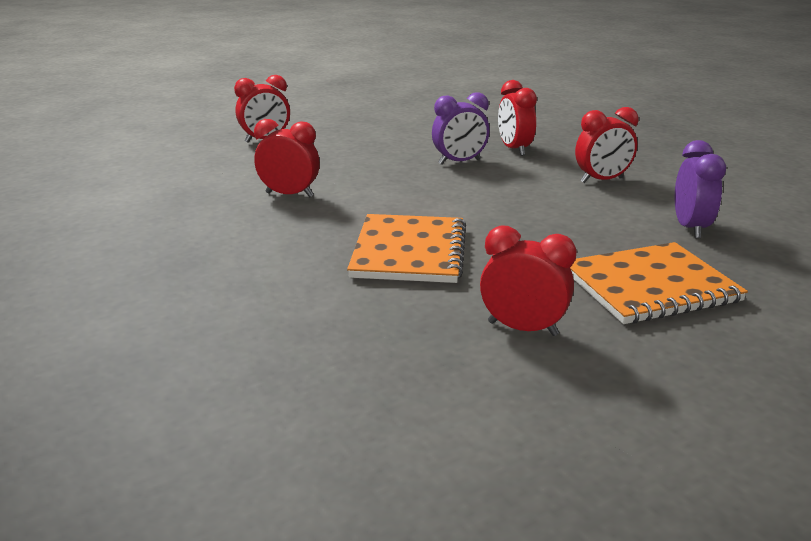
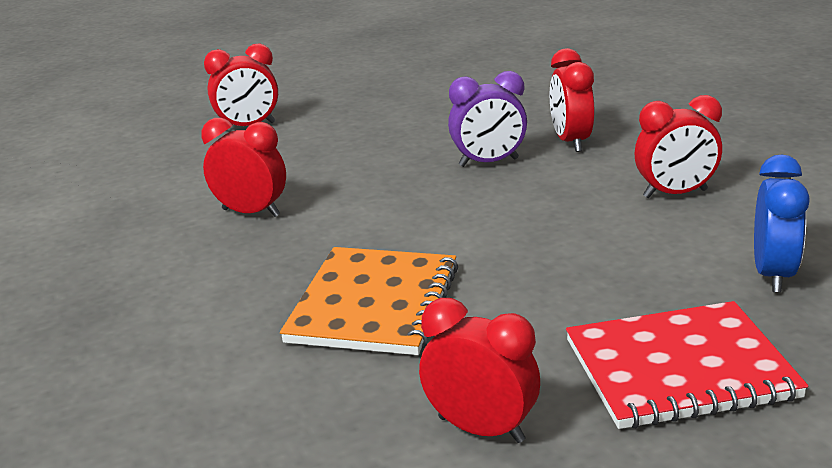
camera: 10 degrees right, 0 degrees up
(650, 286) = (679, 369): orange notebook -> red notebook
(690, 228) = (773, 275): purple clock -> blue clock

